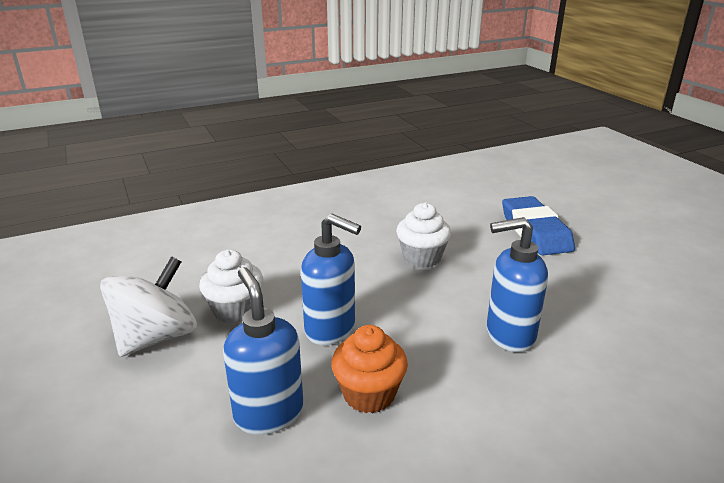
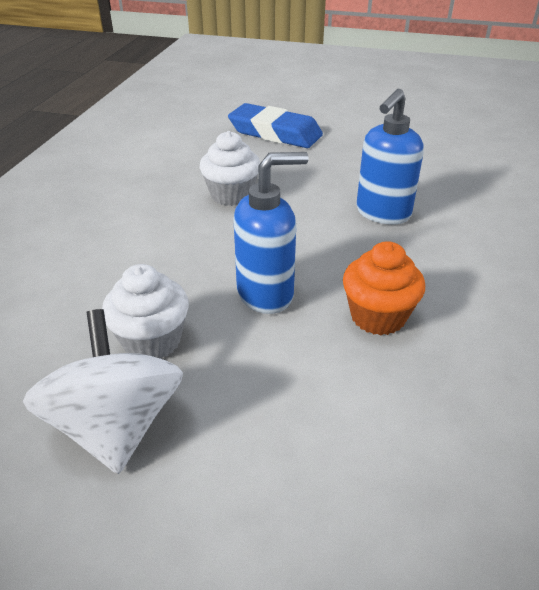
camera: 50 degrees left, 10 degrees up
(268, 413) = (342, 390): blue soap dispenser -> none

